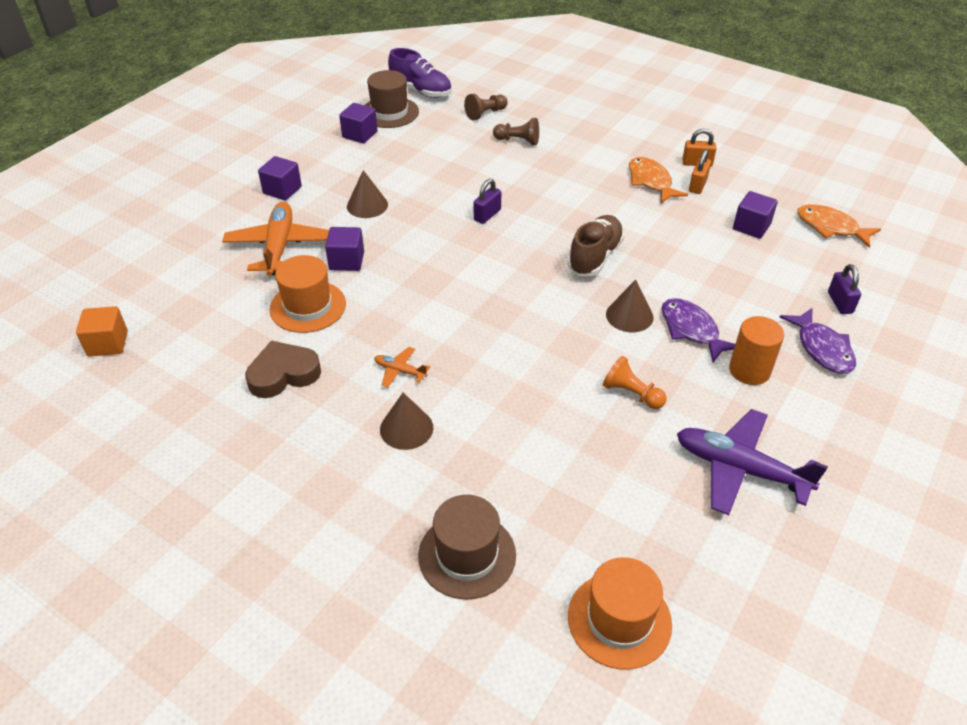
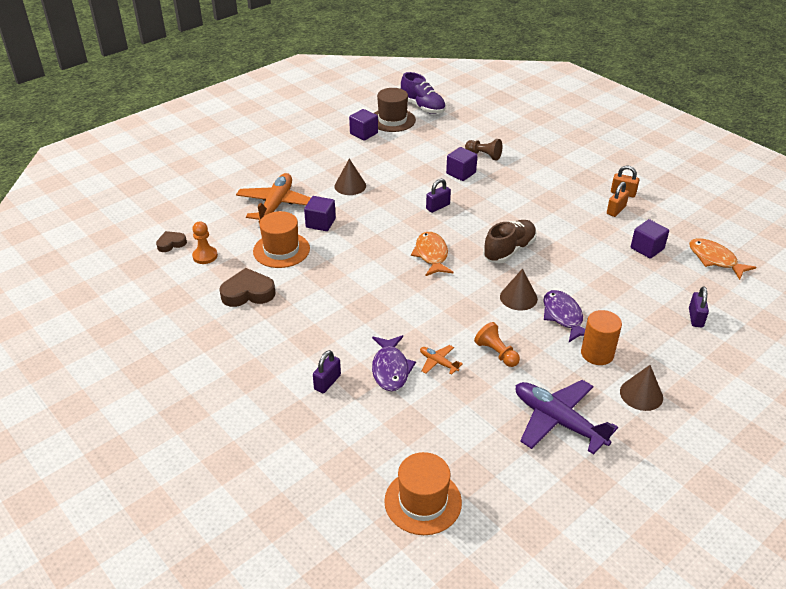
camera: 15 degrees right, 5 degrees down
(108, 343) = (137, 251): orange cube -> none
(153, 324) = (171, 244): none -> brown heart
(206, 333) = (205, 256): none -> orange pawn
(282, 190) = (292, 166): purple cube -> purple cube (461, 173)
(400, 371) = (330, 305): orange plane -> orange plane (438, 362)
(406, 428) = (320, 345): brown cone -> brown cone (641, 394)
(434, 479) = (327, 382): none -> purple padlock
(467, 555) = (331, 436): brown hat -> none
(485, 114) = (466, 131): brown pawn -> none
(651, 182) = (578, 201): orange fish -> orange fish (431, 255)
(822, 348) = (664, 349): purple fish -> purple fish (390, 369)

